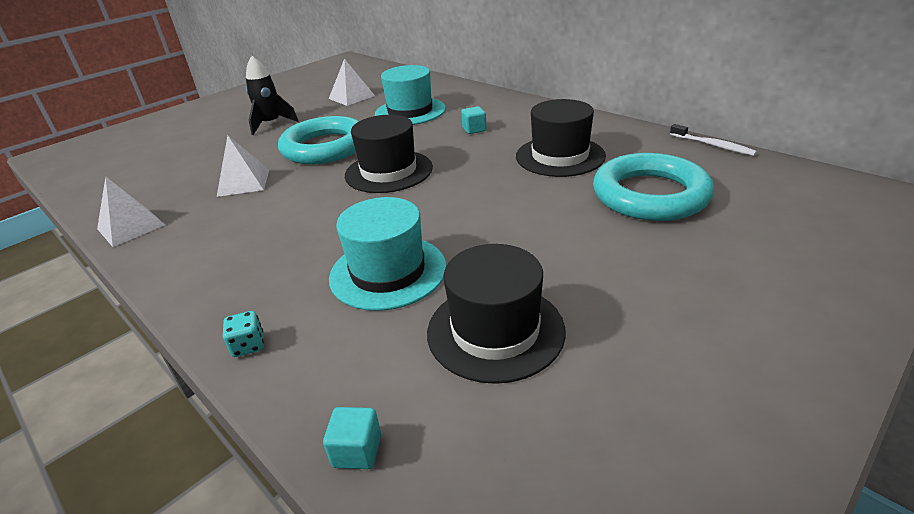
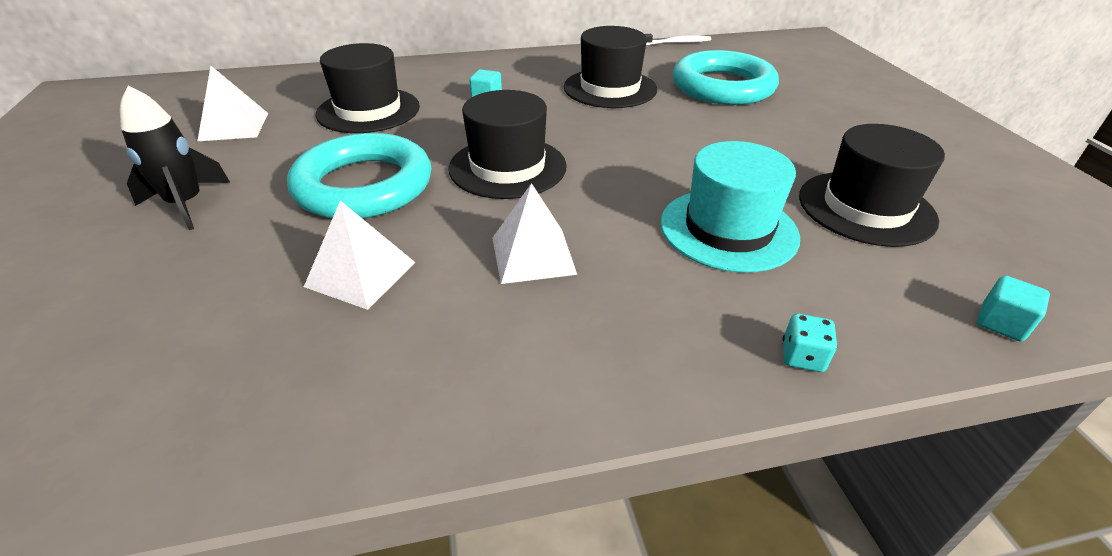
camera: 60 degrees left, 5 degrees up
(131, 227) = (336, 430): white pyramid -> white pyramid (533, 255)
(410, 111) = (368, 110): turquoise hat -> black hat

